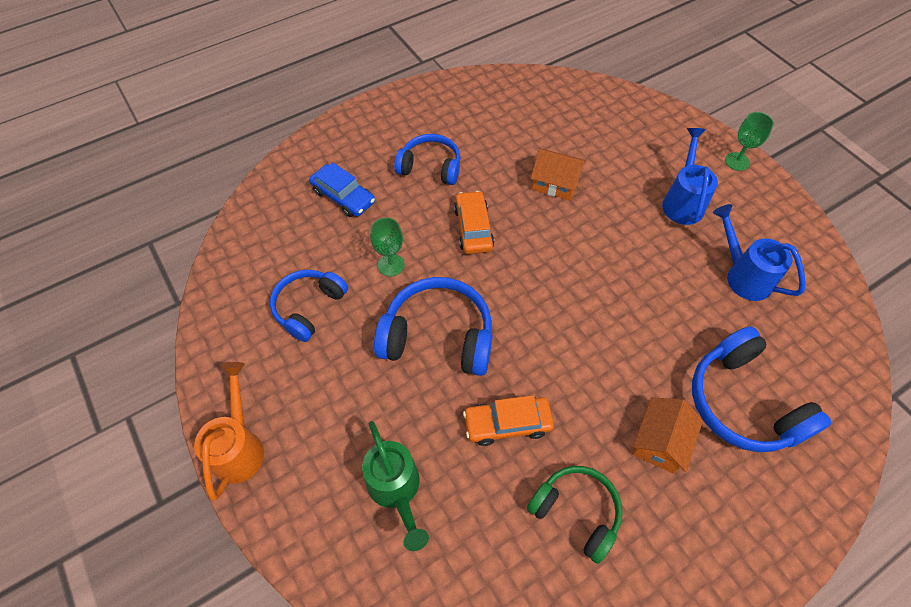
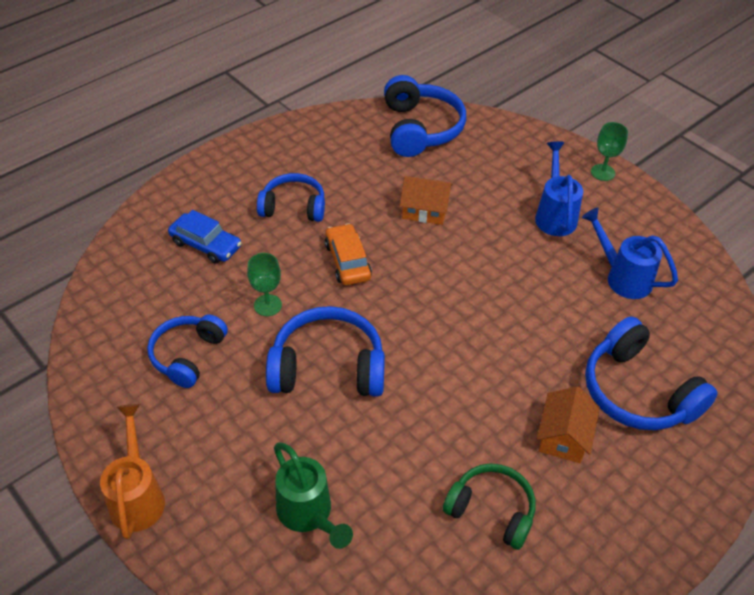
camera: 10 degrees left, 10 degrees down
(507, 423) = (411, 439): orange car -> none
(563, 99) = (420, 129): none -> blue headphones

